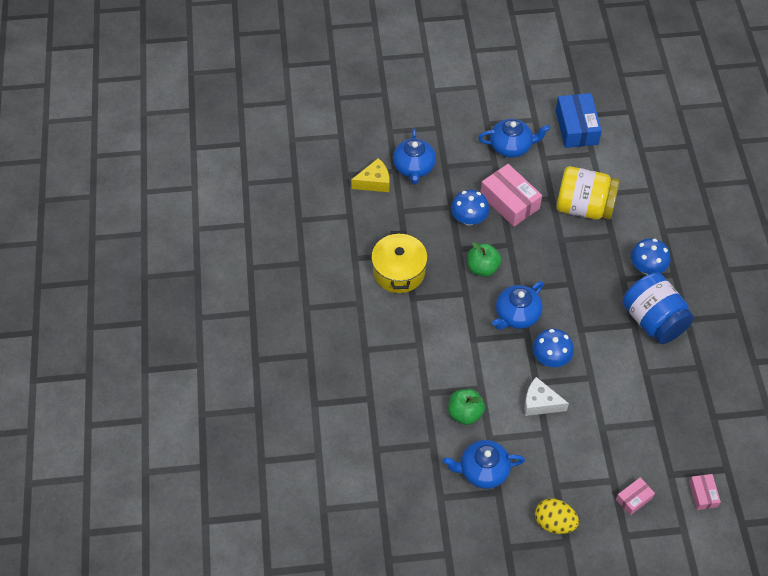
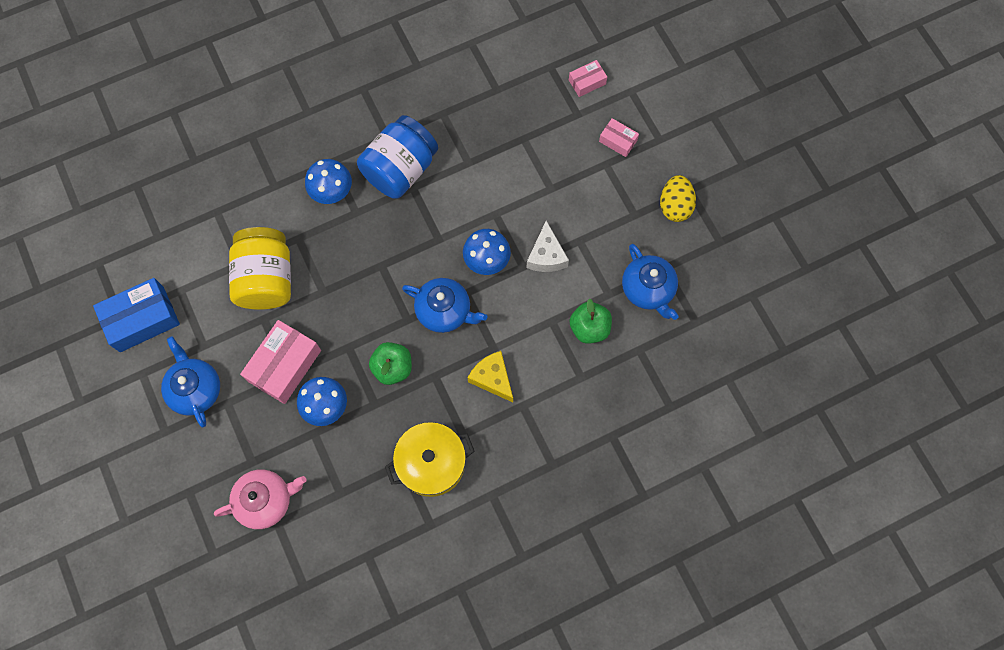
camera: 110 degrees left, 15 degrees up
(374, 182) = (304, 543): yellow cheese -> yellow cheese (492, 378)
(414, 168) = (266, 500): blue teapot -> pink teapot

